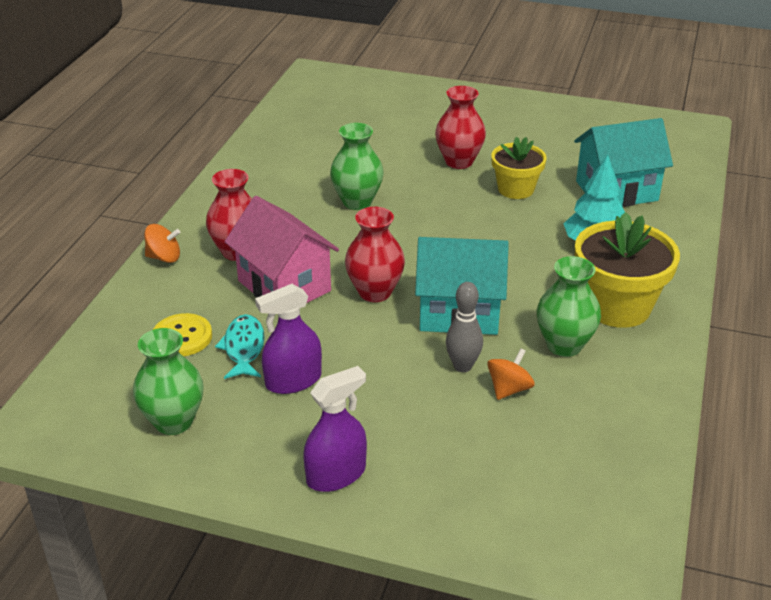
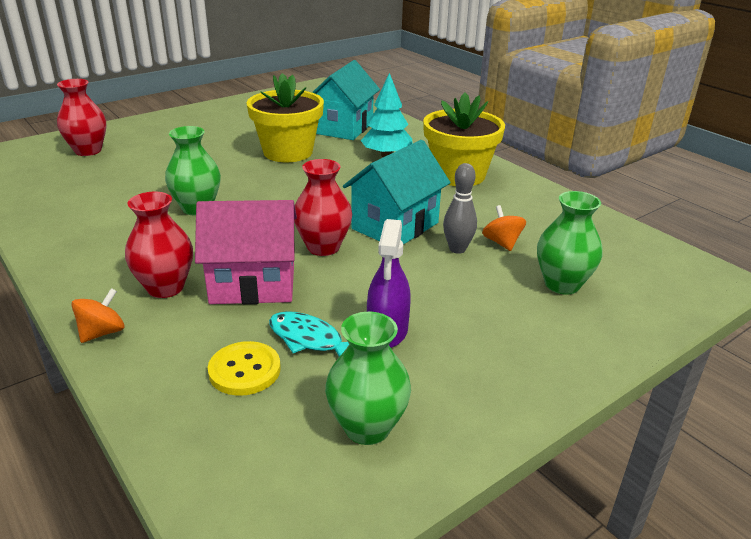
camera: 55 degrees left, 5 degrees down
(336, 474) = (531, 357): purple spray bottle -> none
(459, 161) = (221, 155): red vase -> red vase (88, 151)
(515, 189) = (288, 152): yellow flower pot -> yellow flower pot, size x1.59
(564, 345) = (477, 206): green vase -> green vase (562, 284)

